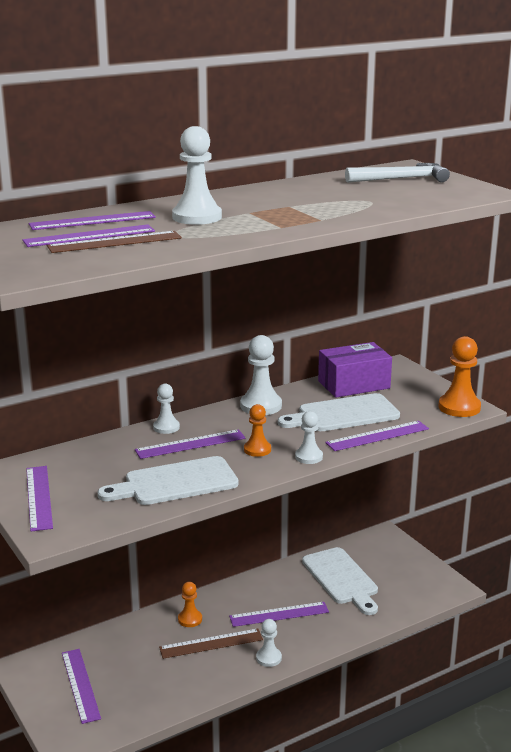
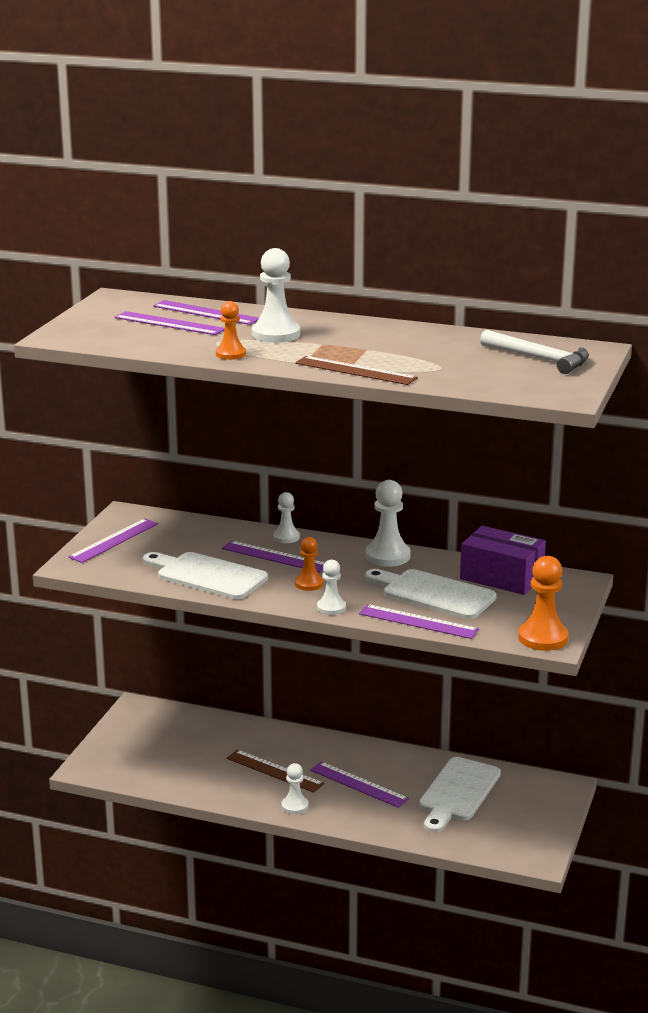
camera: 50 degrees right, 0 degrees up
(80, 685) = (150, 740): purple ruler -> none
(115, 242) = (169, 333): brown ruler -> brown ruler (355, 370)
(190, 619) = (290, 746): orange pawn -> orange pawn (230, 354)

